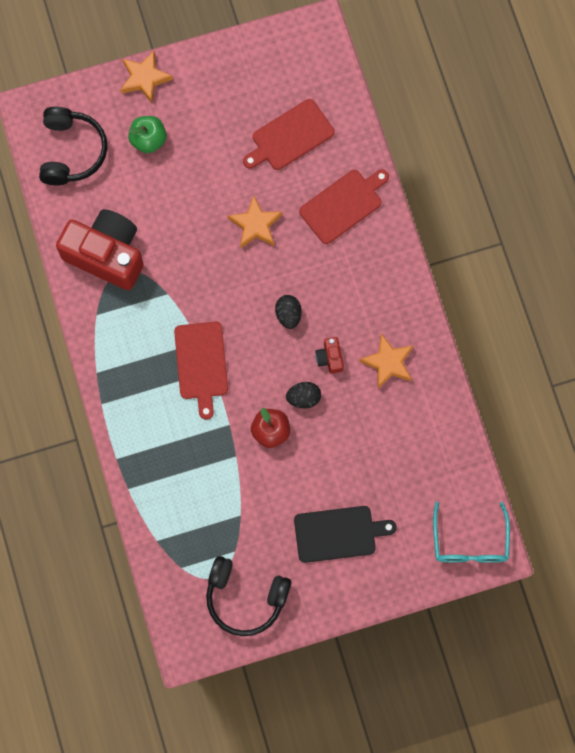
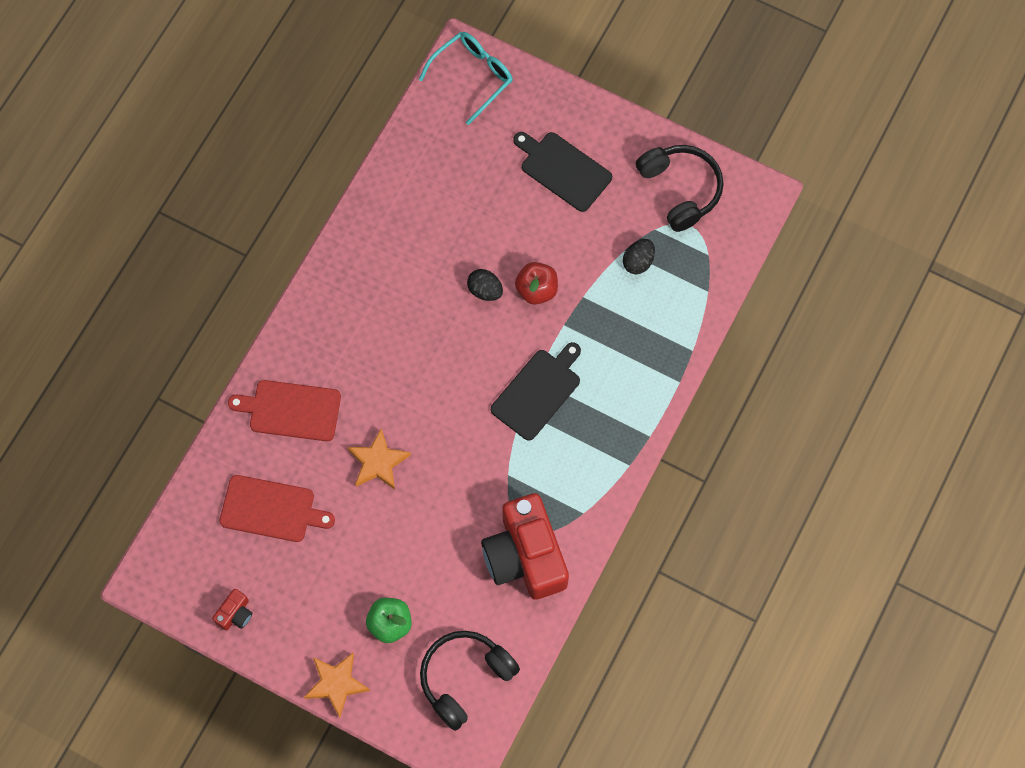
camera: 135 degrees left, 5 degrees down
(201, 364) = (538, 392): red cutting board -> black cutting board
(288, 315) = (429, 365): black egg -> black egg (638, 262)
(330, 358) = (432, 301): red camera -> red camera (235, 614)
(388, 363) = (392, 255): orange star -> none

